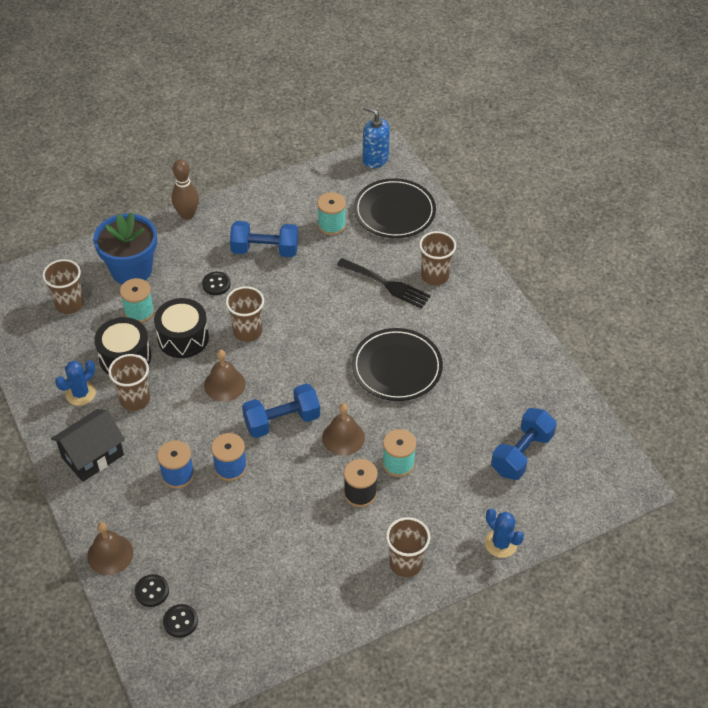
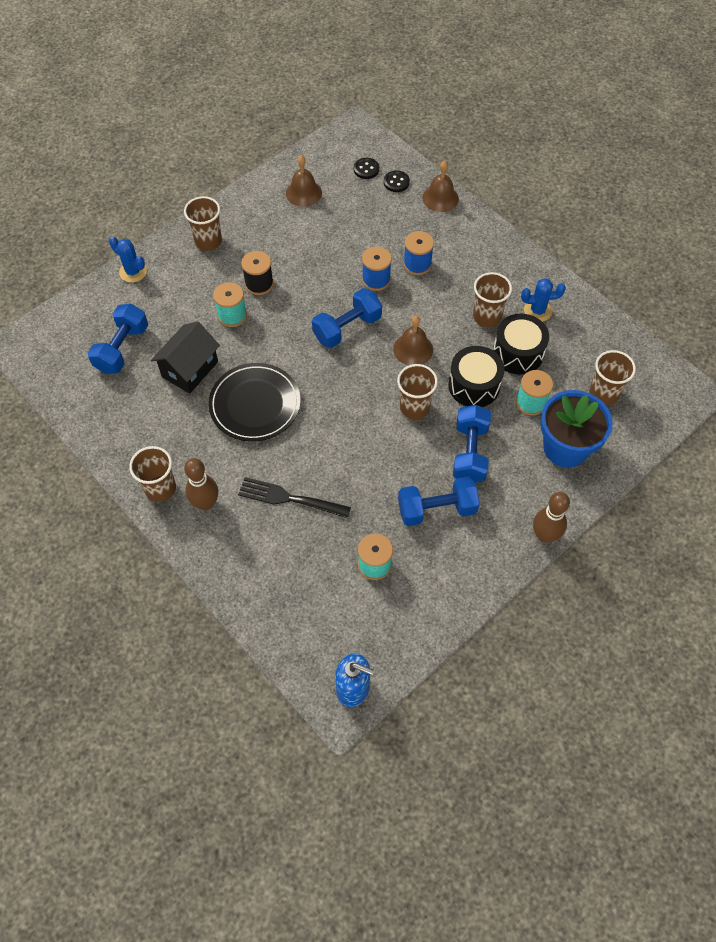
camera: 165 degrees right, 10 degrees up
(80, 393) = (537, 310): blue cactus -> blue cactus turned 60 degrees clockwise
(92, 456) = (495, 262): black house -> black house (190, 369)
(216, 284) = (469, 453): black button -> blue dumbbell
(343, 437) = (287, 326): brown bell -> brown bell (303, 193)
(394, 211) = (306, 605): black plate -> none
(435, 276) = (238, 523): brown cup -> brown cup (160, 488)
(460, 296) = (205, 503): none -> brown bowling pin

